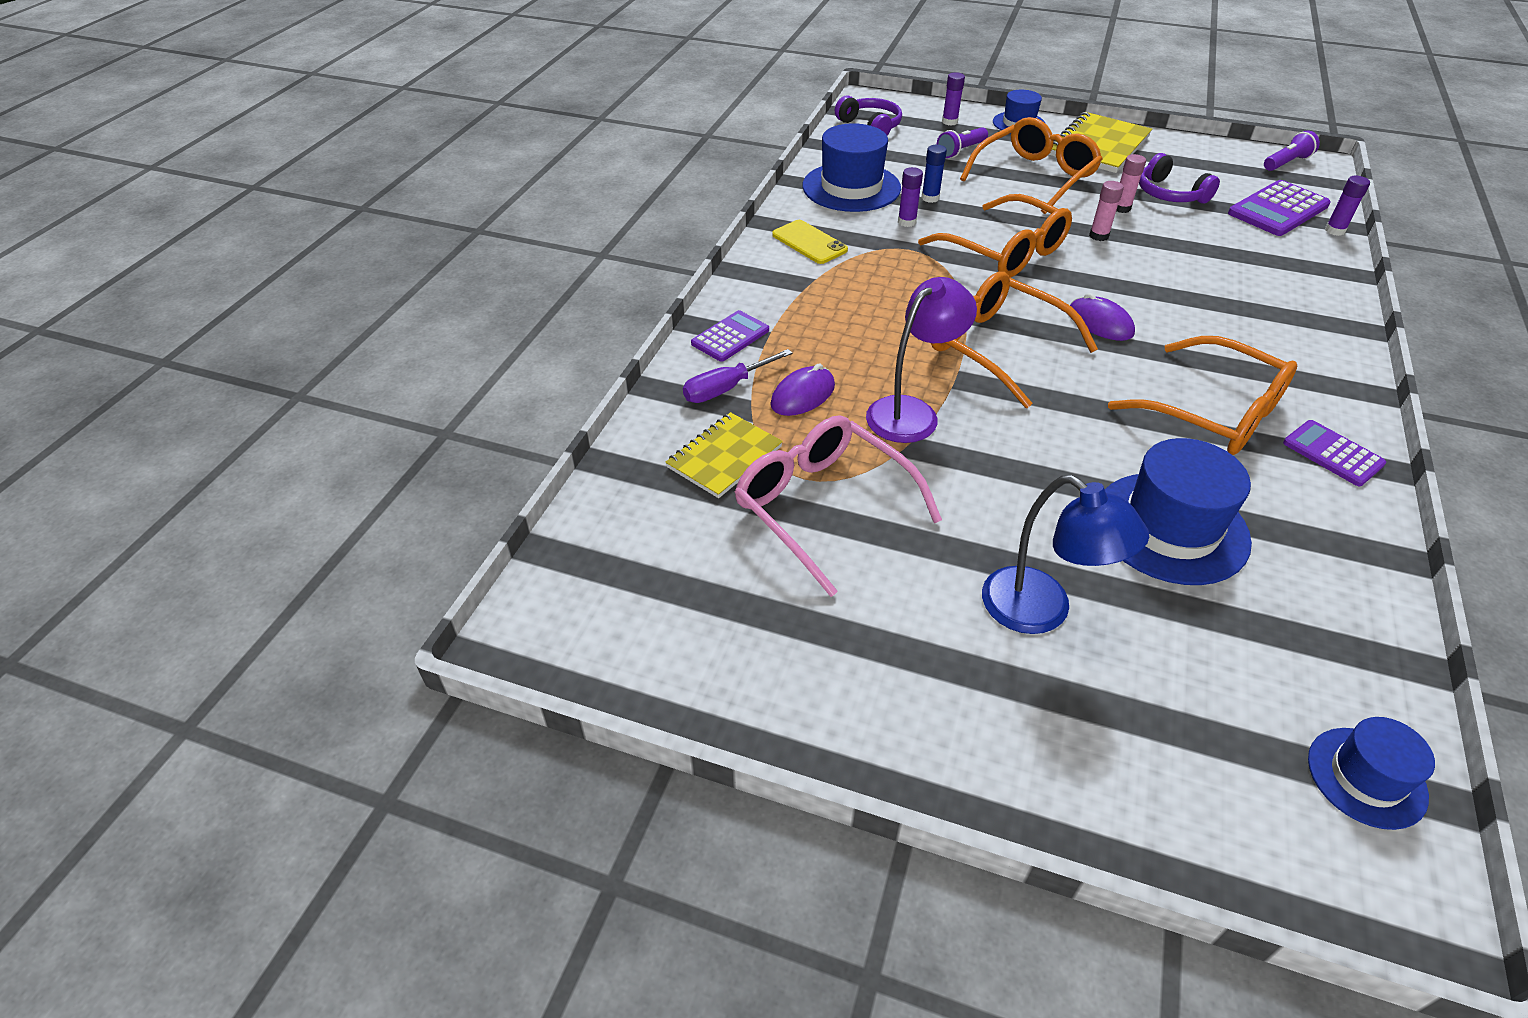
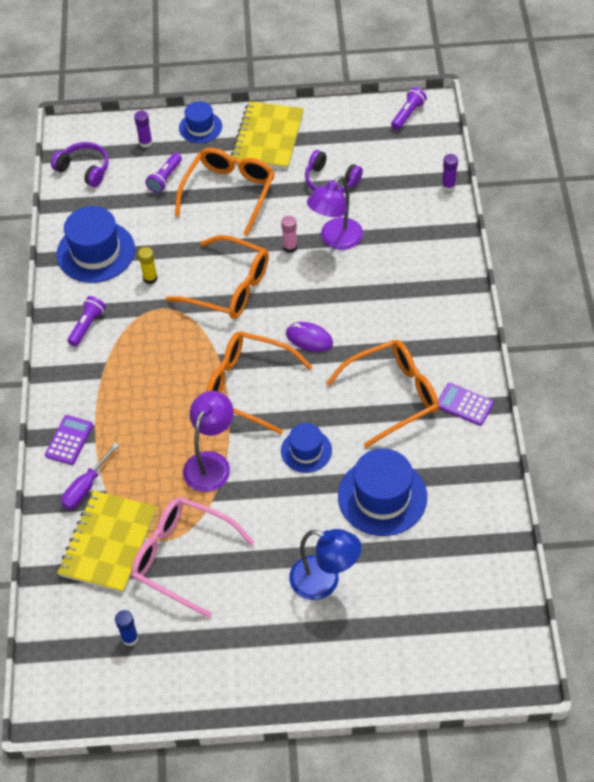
camera: 20 degrees left, 10 degrees up
(724, 457) = (108, 543): yellow notebook -> yellow notebook, size x1.52
(803, 395) = (137, 474): purple mouse -> none
(809, 242) = (87, 326): yellow phone -> purple flashlight
(907, 222) = (150, 278): purple glue stick -> yellow glue stick
(930, 198) = (159, 244): blue glue stick -> blue glue stick (130, 638)
(1121, 208) = (299, 210): pink glue stick -> none
(1163, 243) = (336, 240): none -> purple lamp
(1213, 412) = (392, 395): orange glasses -> orange glasses turned 45 degrees counterclockwise
(1278, 210) = (408, 174): purple calculator -> none
(1366, 777) = (497, 617): blue hat -> blue hat (306, 450)

